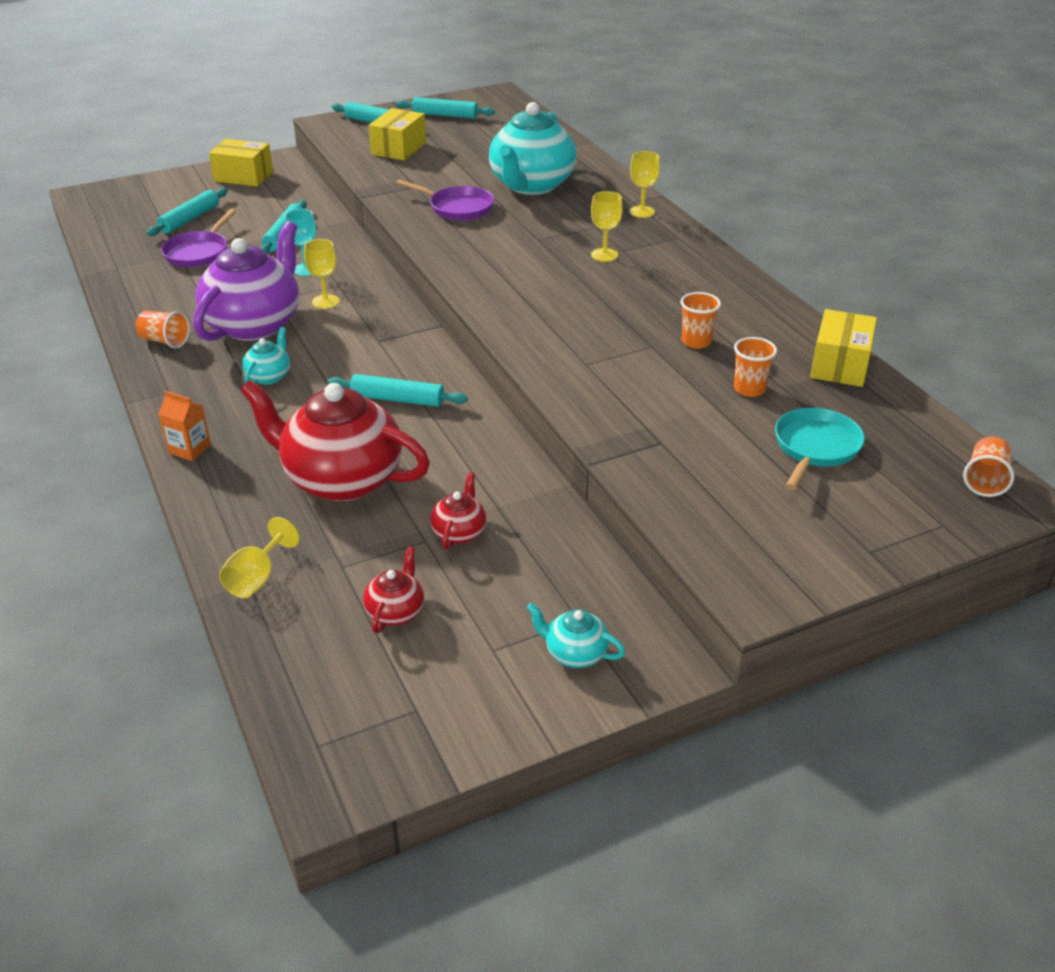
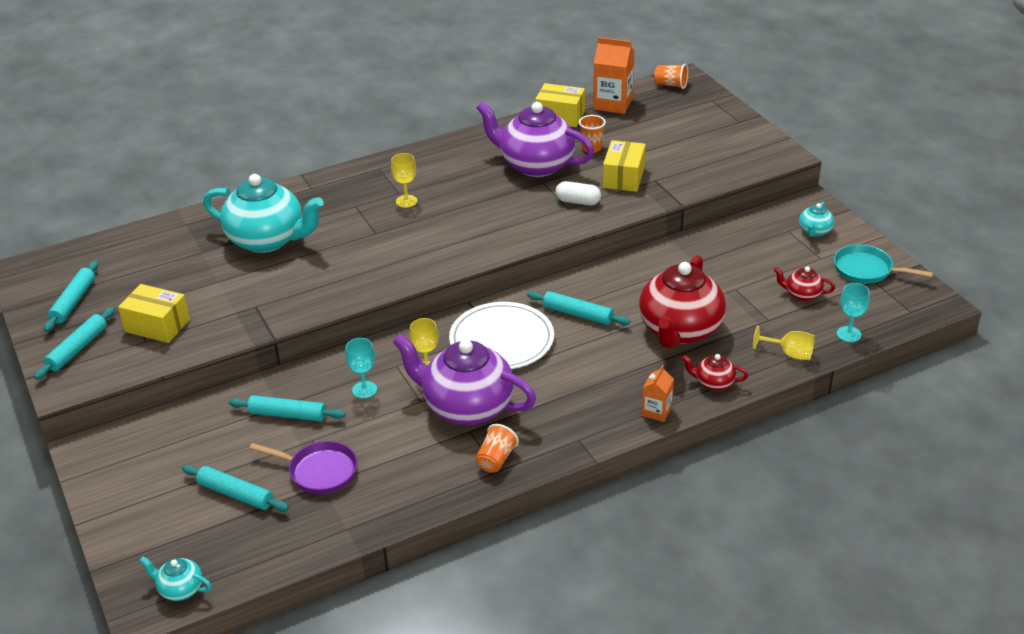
camera: 90 degrees left, 0 degrees up
(243, 176) = (129, 471): yellow box -> yellow box (623, 177)
(269, 376) = (550, 385): turquoise teapot -> turquoise teapot (180, 589)
(281, 652) = (849, 334): none -> turquoise goblet
(362, 346) = (501, 340): none -> white plate
(397, 399) = (577, 314): turquoise rolling pin -> turquoise rolling pin turned 75 degrees counterclockwise
(457, 208) = (308, 278): purple pan -> none
(459, 532) = (724, 276): red teapot -> red teapot (713, 383)
(600, 372) = (578, 202): none -> white capsule
(642, 212) = (331, 184): yellow goblet -> none
(696, 341) = (535, 165): orange cup -> purple teapot
(815, 448) = (651, 130): turquoise pan -> turquoise pan (867, 270)
(895, 414) = (613, 104): none -> orange carton

